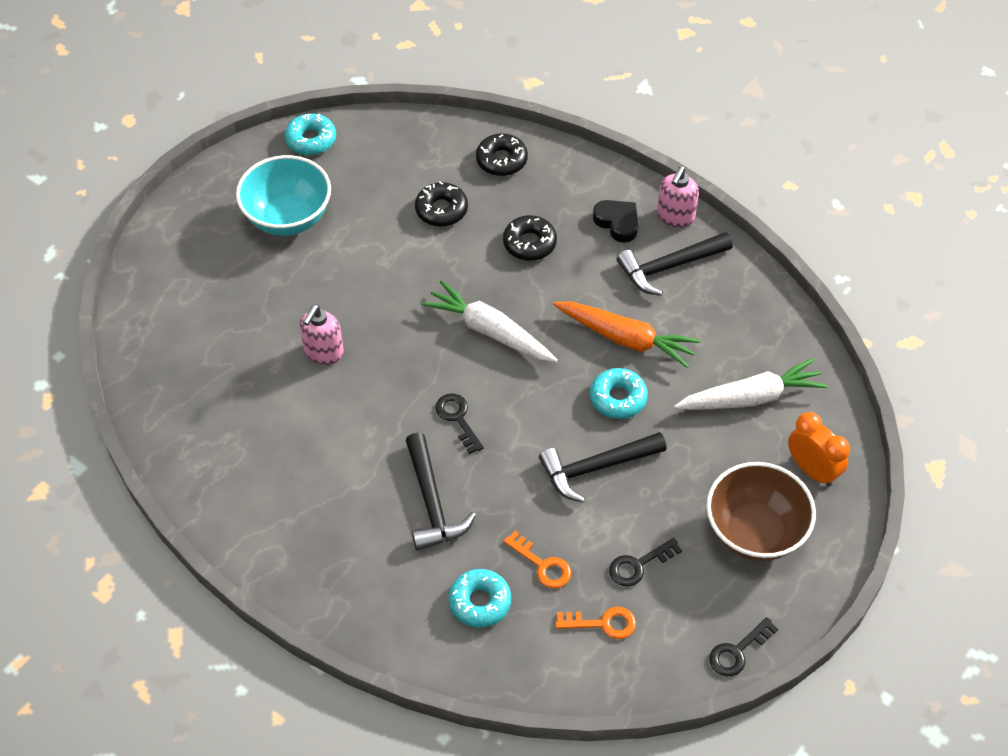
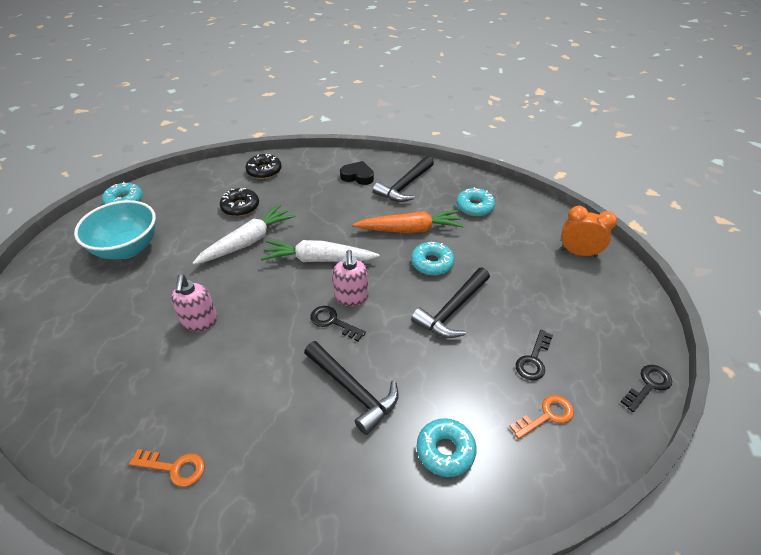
camera: 30 degrees left, 10 degrees down
(529, 243) = (311, 204): black donut -> none
(542, 565) = (469, 394): orange key -> orange key (175, 468)
(675, 217) = (388, 163): pink soap dispenser -> pink soap dispenser (351, 297)
(736, 342) = (474, 207): none -> turquoise donut
(737, 651) = (648, 385): black key -> black key turned 150 degrees counterclockwise
(751, 397) = (508, 230): white carrot -> white carrot (248, 242)
(754, 531) = (582, 302): brown bowl -> none

